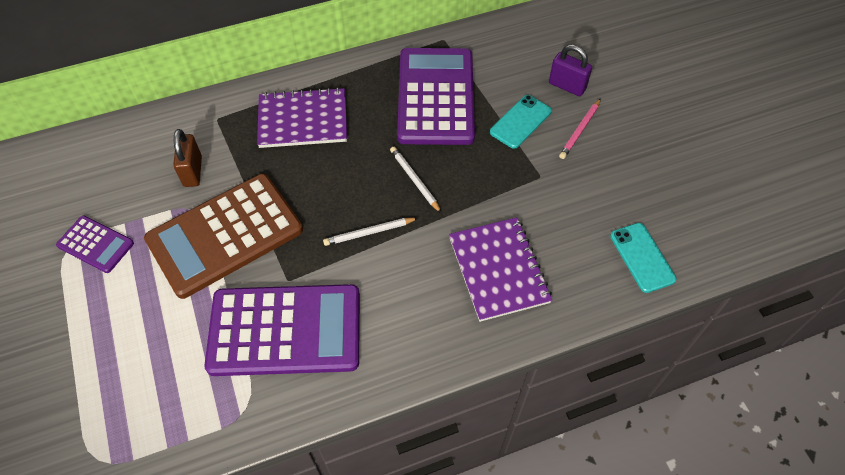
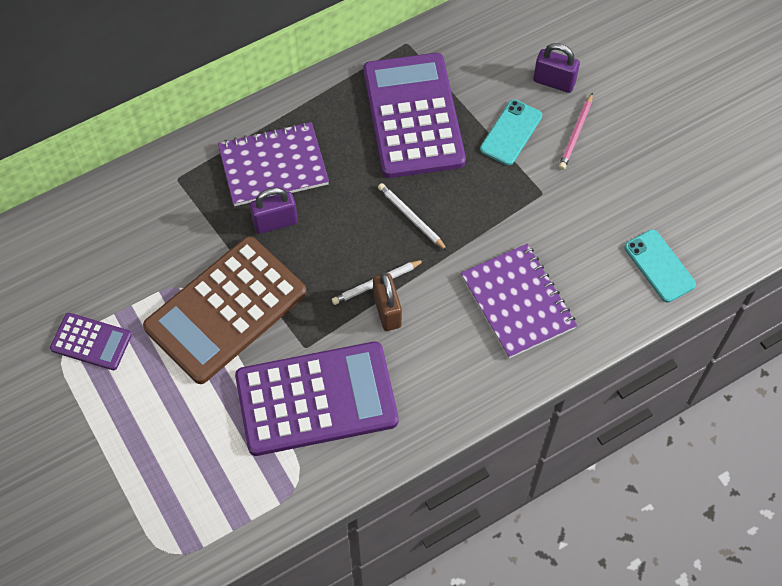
camera: 10 degrees left, 5 degrees up
(193, 171) = (169, 244): brown padlock -> brown padlock (387, 311)
(291, 166) = (275, 222): none -> purple padlock

